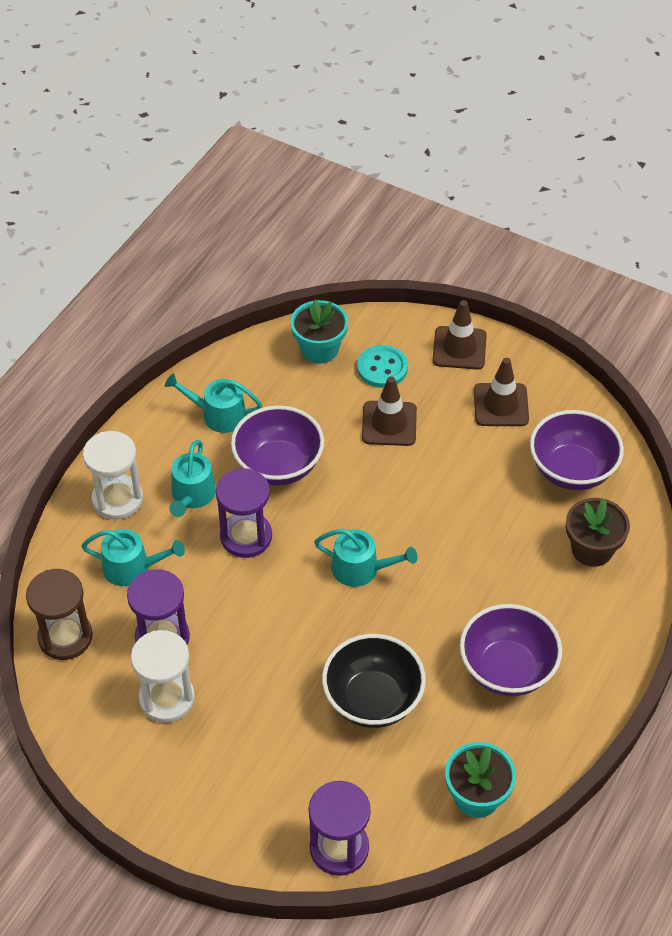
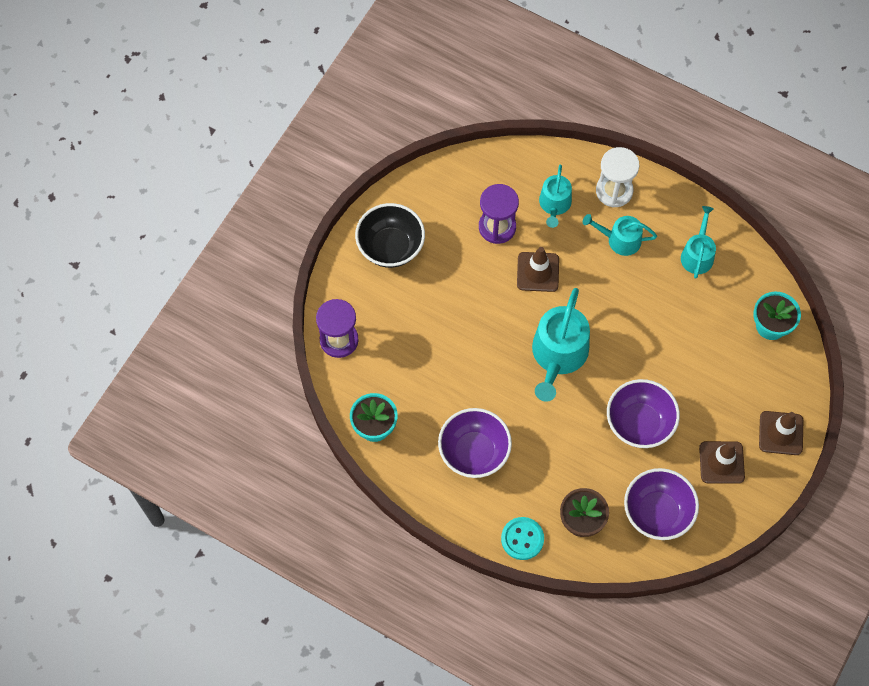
camera: 90 degrees right, 15 degrees up
(65, 637) = (496, 167): brown hourglass -> none
(167, 698) = (449, 232): white hourglass -> none
(246, 537) = (584, 277): purple hourglass -> none
(278, 466) = (650, 298): purple bowl -> purple bowl (639, 423)
(361, 569) = (558, 355): turquoise watering can -> turquoise watering can, size x1.69
(373, 700) = (448, 362): black bowl -> black bowl (390, 247)
(382, 368) = (754, 373): turquoise button -> turquoise button (522, 539)
(389, 424) = (696, 377): brown traffic cone -> brown traffic cone (538, 272)

